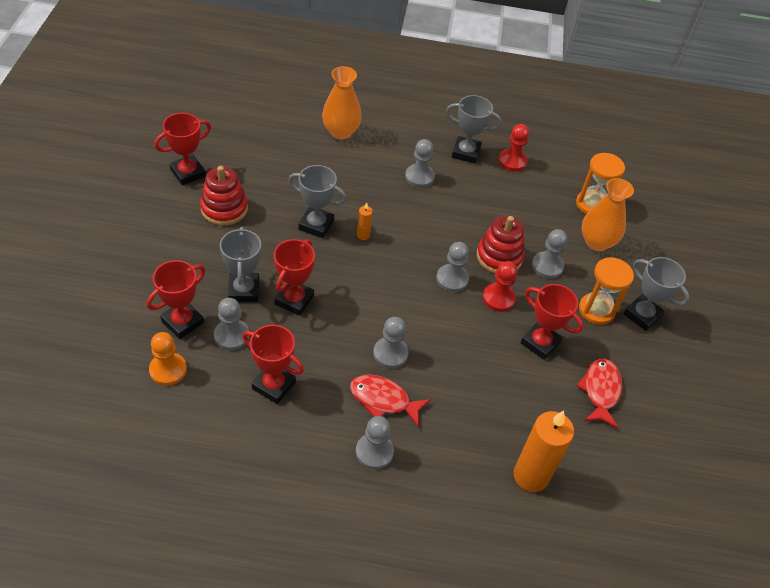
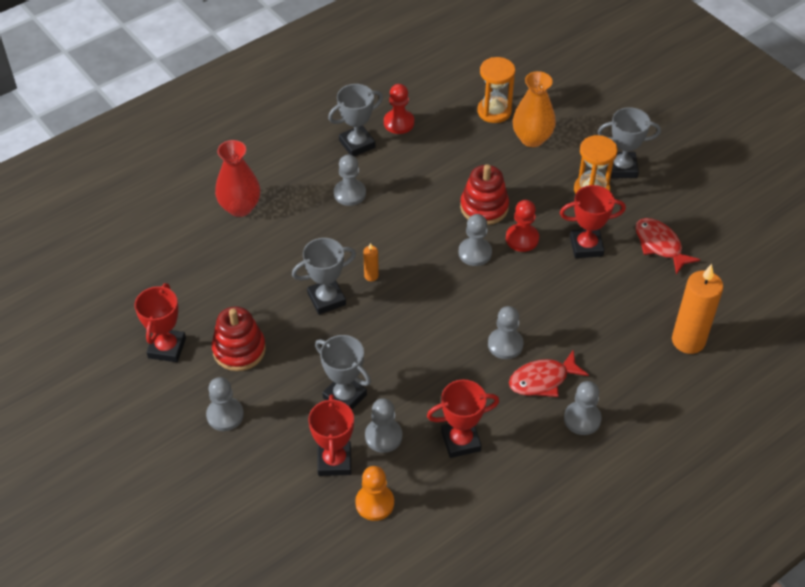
camera: 40 degrees left, 0 degrees up
(294, 300) = (390, 369): red trophy -> none
(341, 132) = (240, 207): orange vase -> red vase
(547, 266) = (523, 186): grey pawn -> grey pawn (225, 415)

